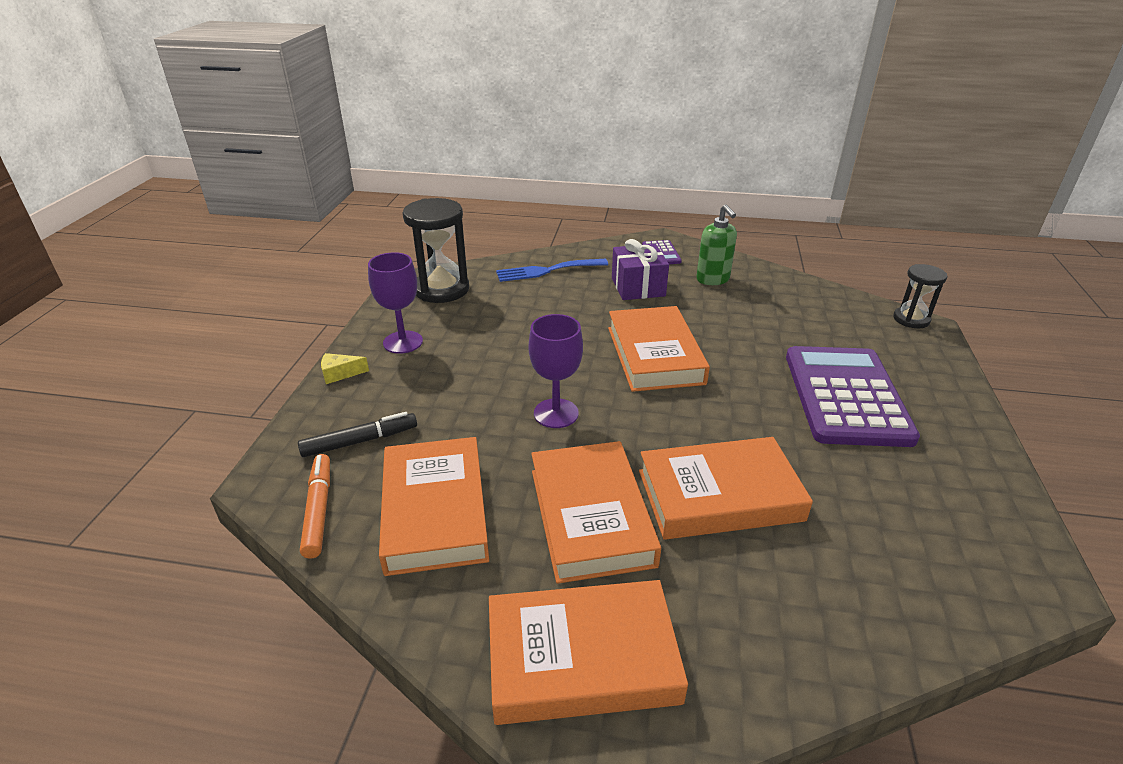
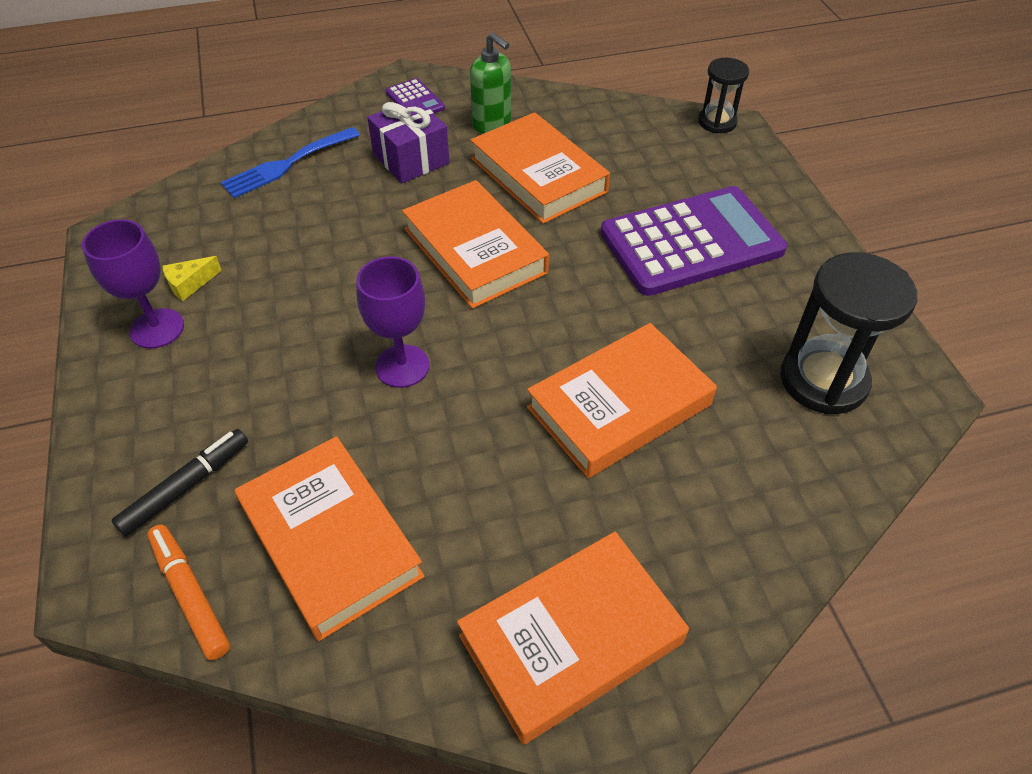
camera: 25 degrees left, 15 degrees up
(340, 374) = (99, 402): yellow cheese -> yellow cheese (190, 284)
(441, 289) = (162, 232): black hourglass -> black hourglass (823, 380)
(590, 516) = (503, 480): orange book -> orange book (538, 175)
(846, 396) = (691, 242): purple calculator -> purple calculator turned 90 degrees clockwise

